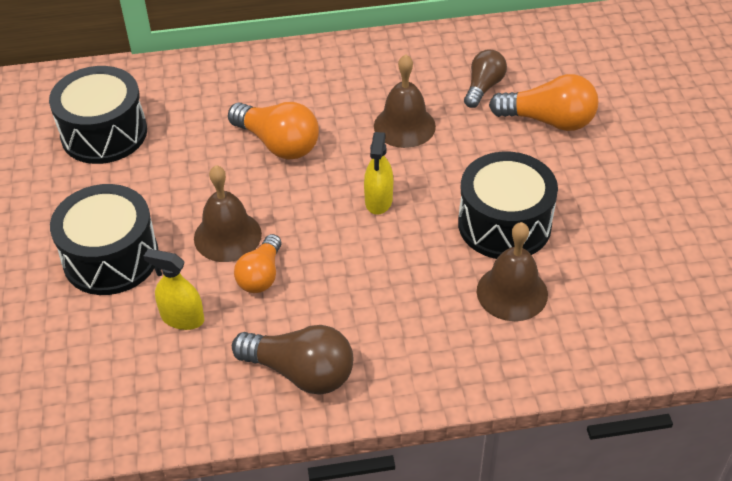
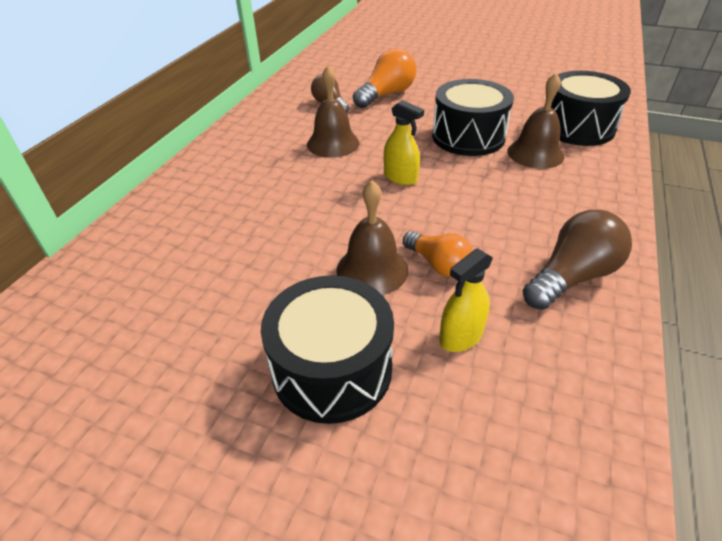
camera: 60 degrees left, 5 degrees down
(104, 133) = (137, 314): black drum -> black drum (577, 127)
(278, 144) = (286, 205): orange light bulb -> none

